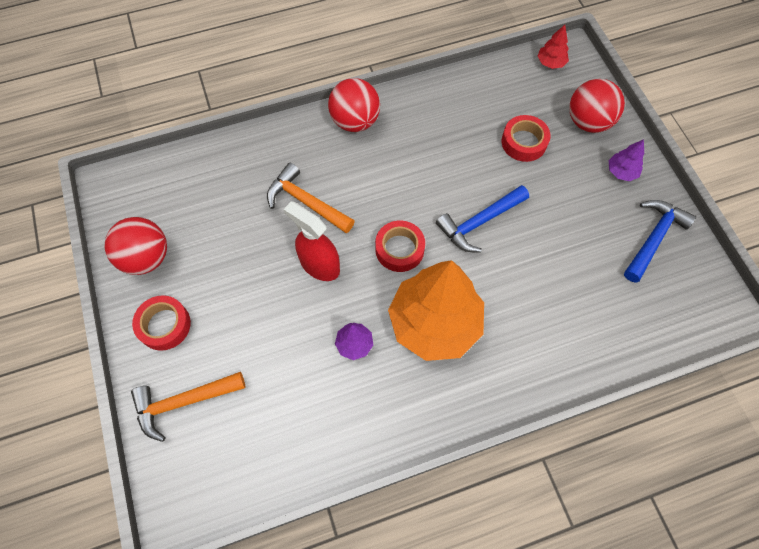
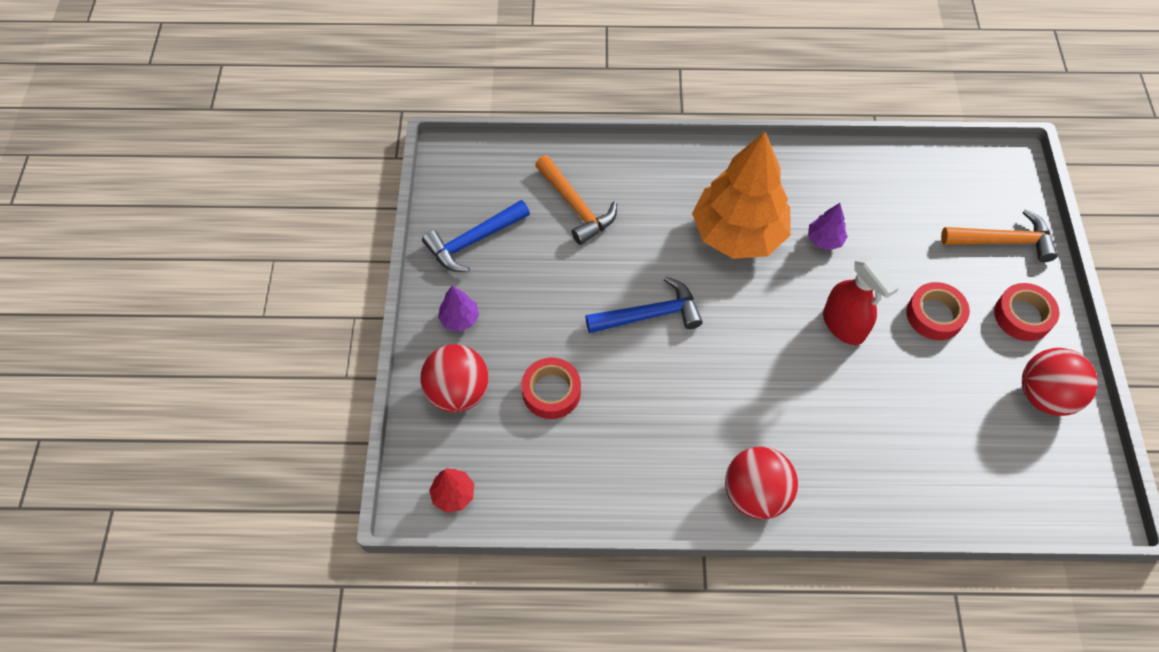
camera: 160 degrees left, 5 degrees down
(306, 202) = (844, 402): orange hammer -> orange hammer (576, 206)
(399, 249) = (750, 314): red tape -> red tape (934, 315)

